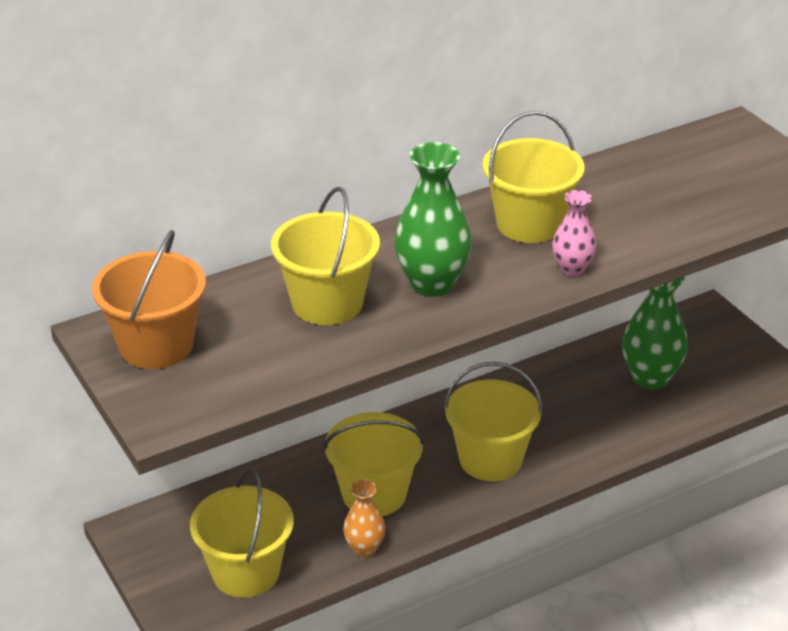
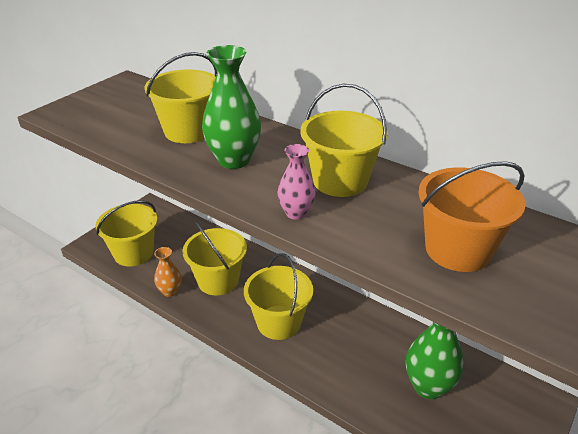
camera: 65 degrees right, 0 degrees up
(156, 345) = (120, 96): orange bucket -> orange bucket (457, 250)

